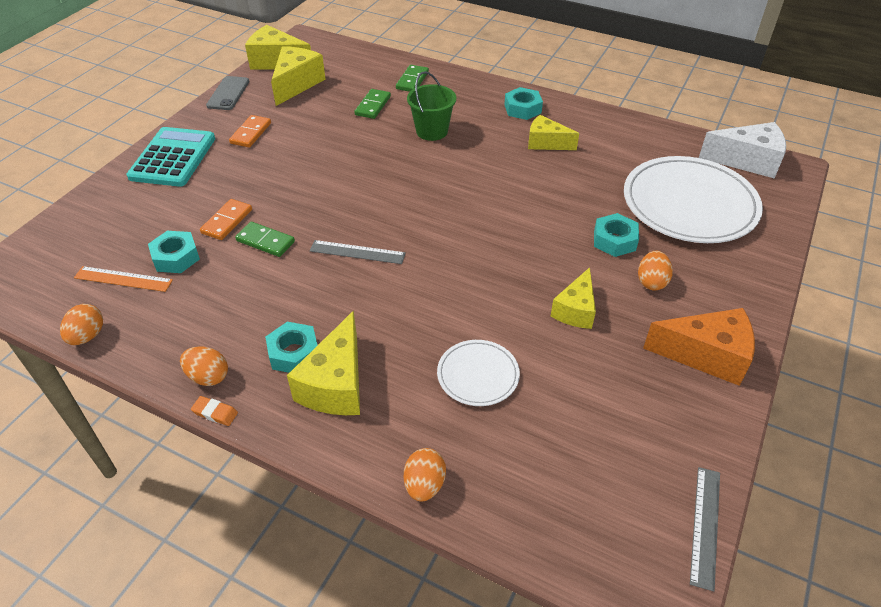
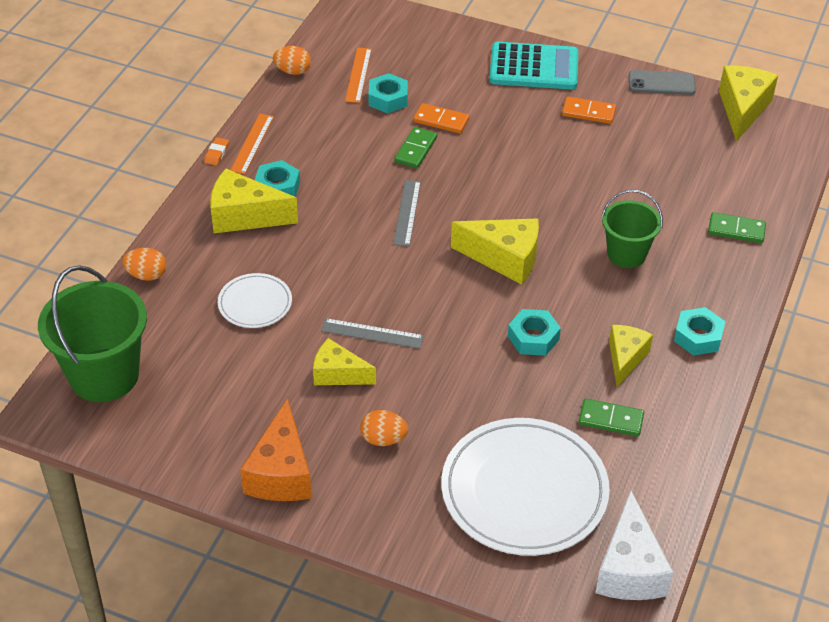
camera: 85 degrees right, 0 degrees up
(208, 377) = (252, 143): orange egg -> orange ruler
(296, 84) = (697, 132): yellow cheese -> yellow cheese (504, 258)
(373, 106) = (668, 200): green domino -> green domino (611, 419)
(595, 526) = (104, 375): none -> green bucket
(614, 240) = (447, 413): turquoise nut -> turquoise nut (533, 338)
(705, 526) = (98, 445): grey ruler -> grey ruler (372, 333)

